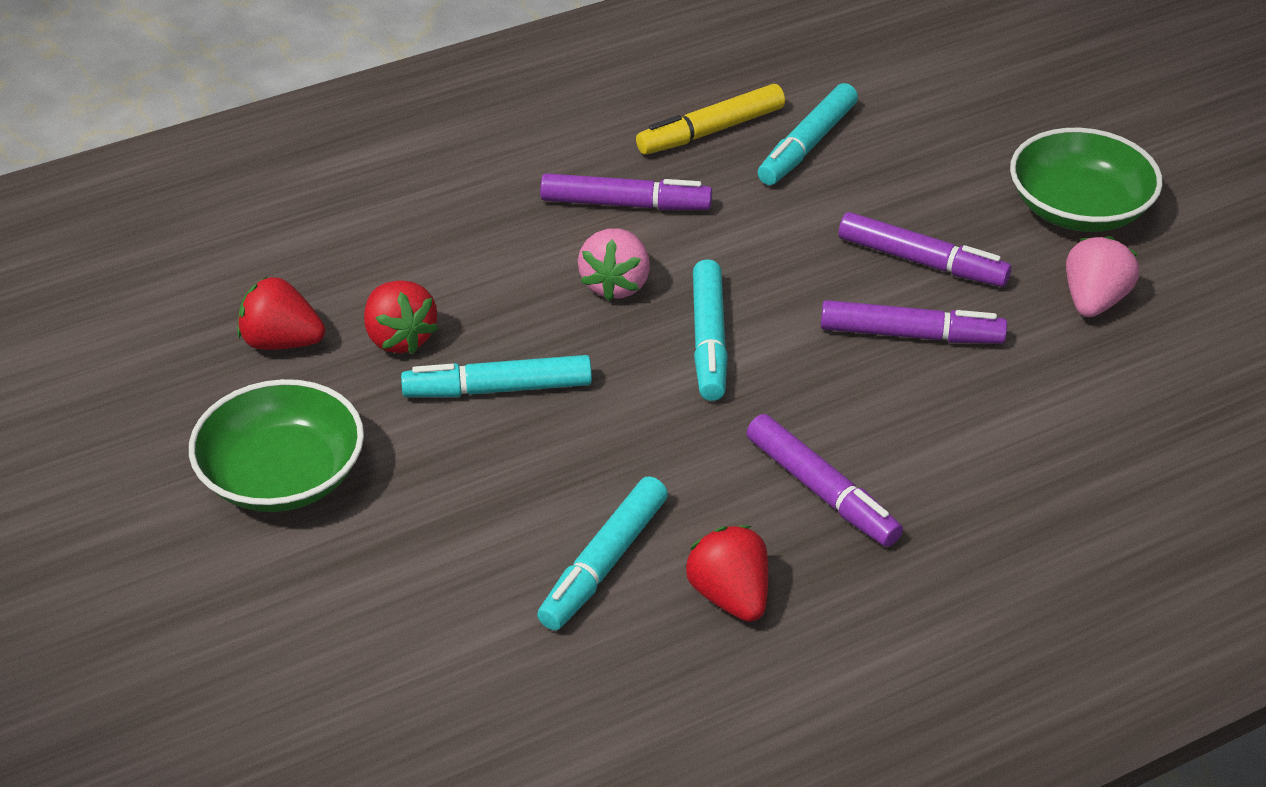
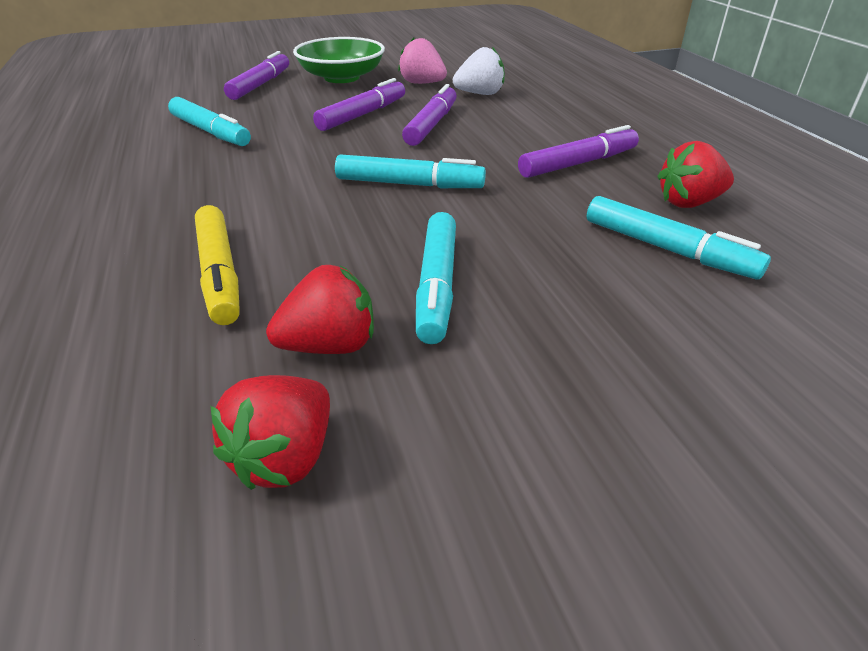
camera: 80 degrees left, 5 degrees down
(282, 476) = (558, 467): green bowl -> none
(615, 284) = (319, 214): pink strawberry -> none
(625, 204) = (214, 201): purple marker -> purple marker (260, 85)
(710, 131) = (155, 160): yellow marker -> yellow marker (219, 273)
(1073, 372) = (480, 94): none -> white strawberry

